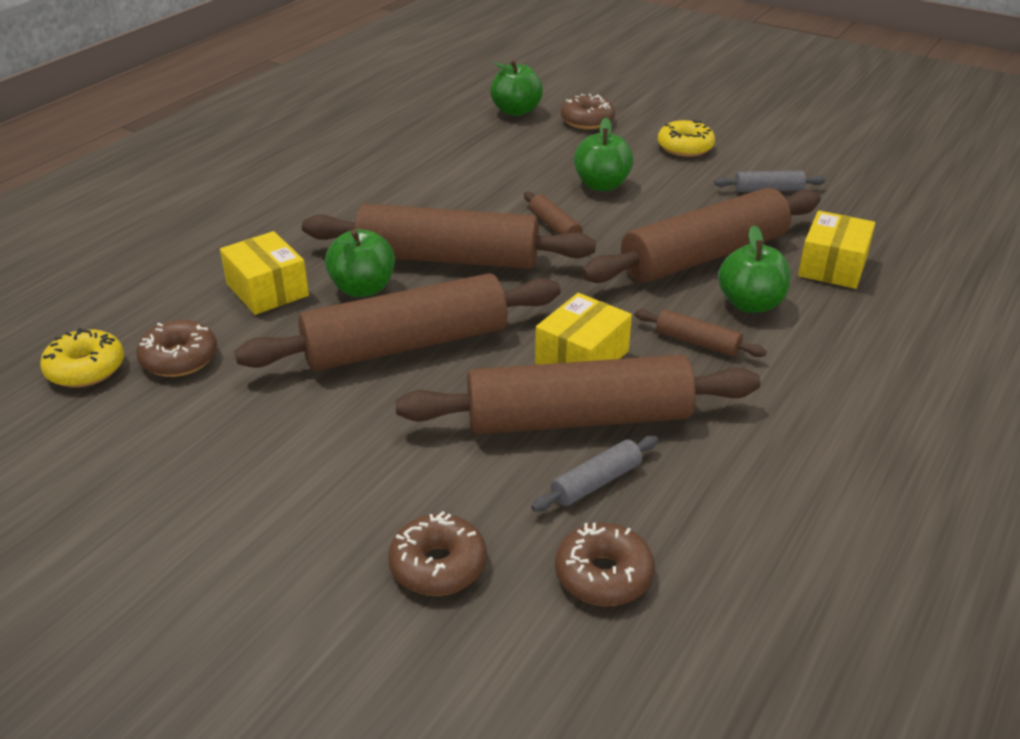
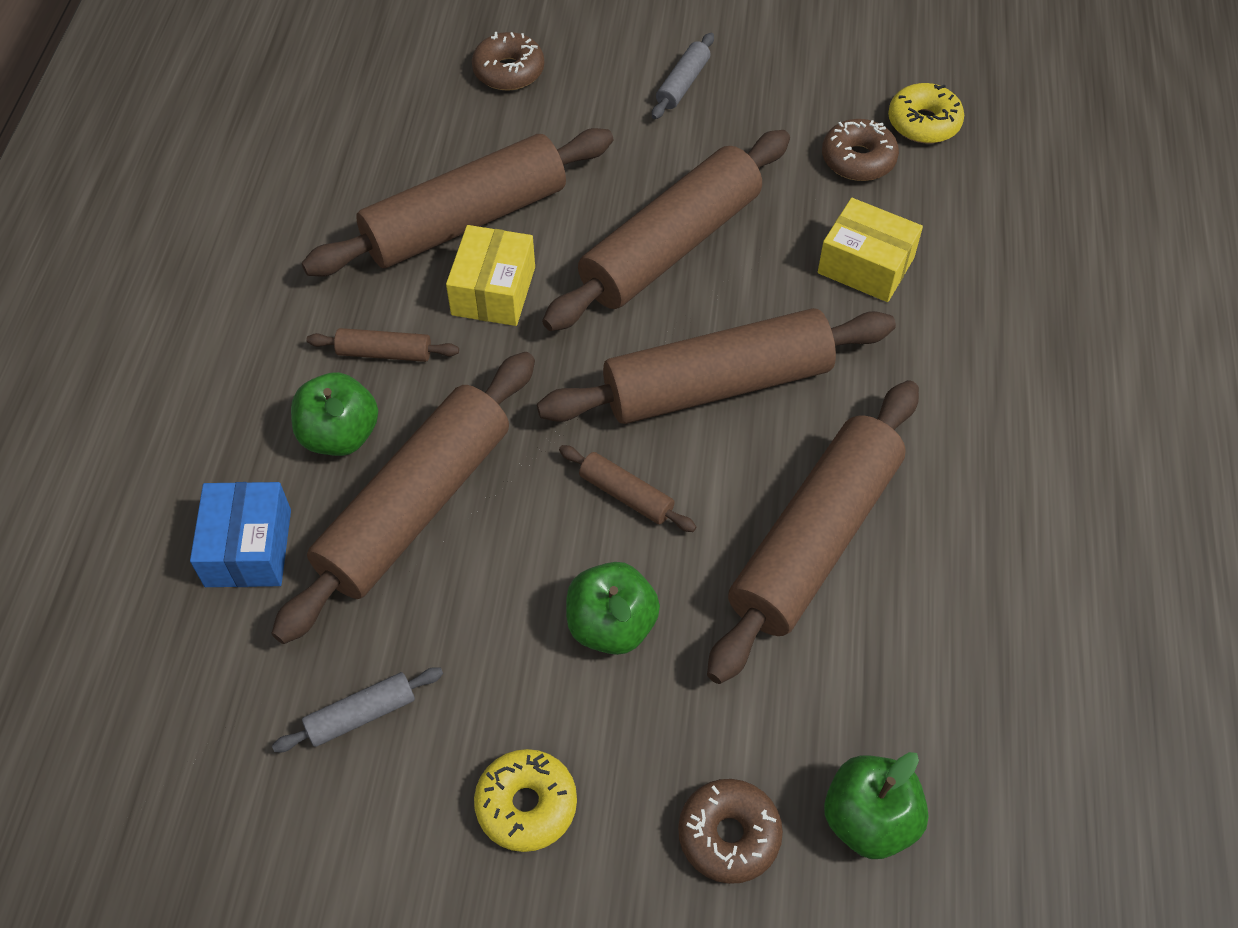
camera: 155 degrees right, 20 degrees up
(363, 289) = (771, 303): green apple -> none
(453, 185) = (814, 540): none -> brown rolling pin
(596, 482) = (424, 167): grey rolling pin -> grey rolling pin (683, 84)
(603, 575) = (391, 101): brown donut -> none
(832, 266) = (248, 548): yellow box -> blue box

